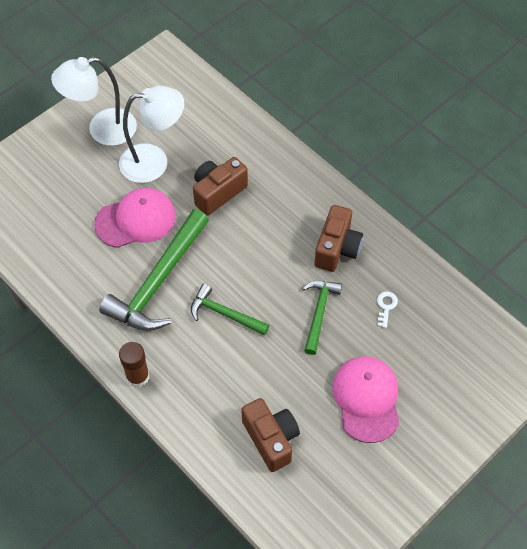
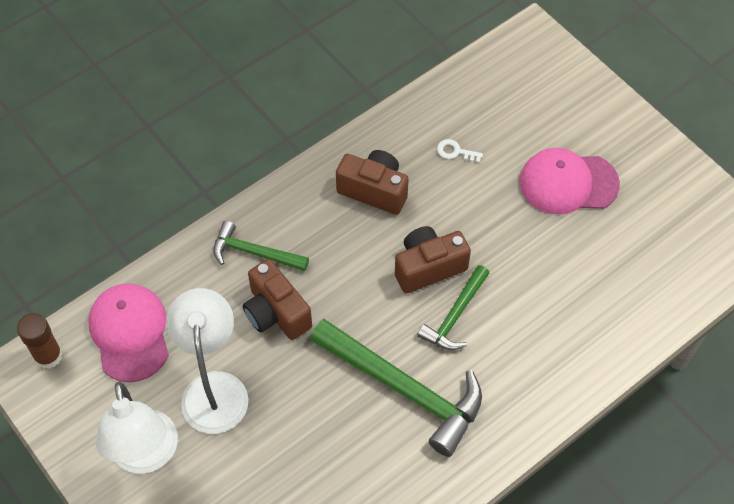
camera: 85 degrees left, 0 degrees up
(136, 220) = (307, 414): pink cap -> pink cap (130, 333)
(137, 376) = (537, 417): brown glue stick -> brown glue stick (48, 356)
(271, 439) = (616, 279): brown camera -> brown camera (428, 267)
(319, 313) = (459, 217): green hammer -> green hammer (254, 252)

